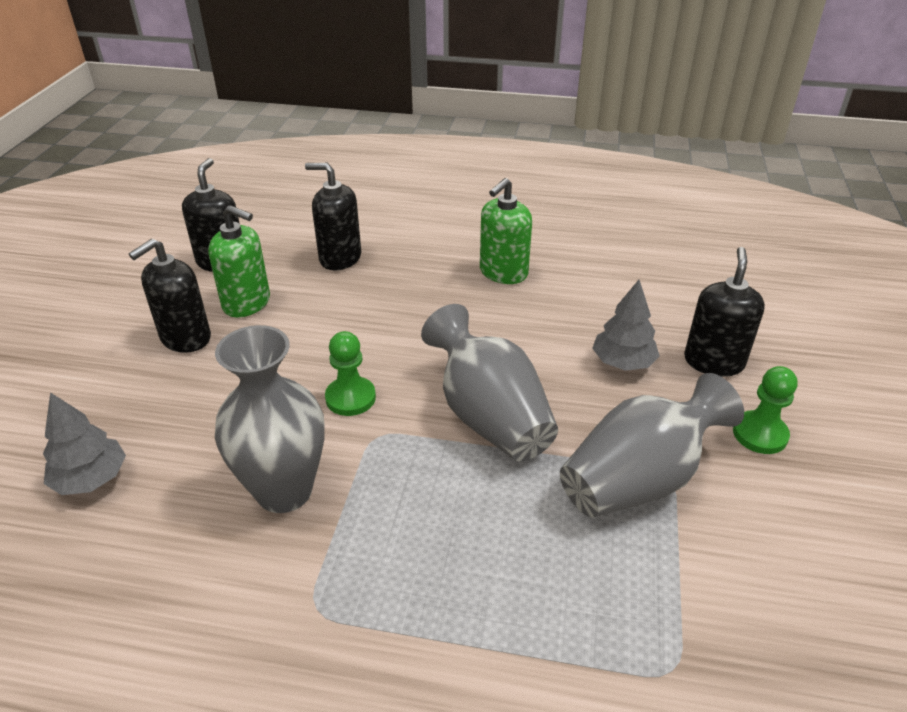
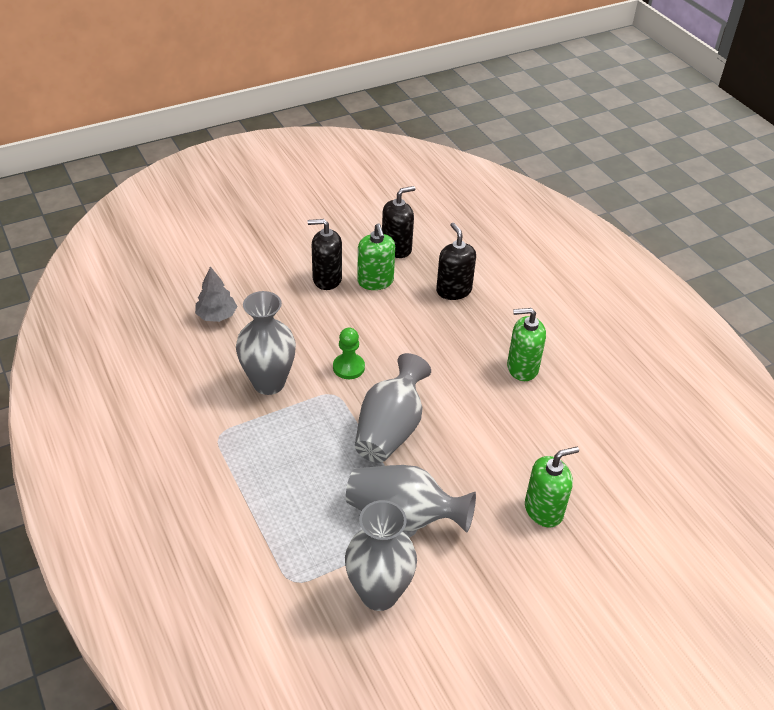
camera: 50 degrees right, 5 degrees up
(623, 362) = (496, 466): grey tree -> none
(713, 362) = (543, 510): black soap dispenser -> green soap dispenser
(753, 577) = (379, 593): none -> grey vase
(760, 434) = (496, 558): green pawn -> none

